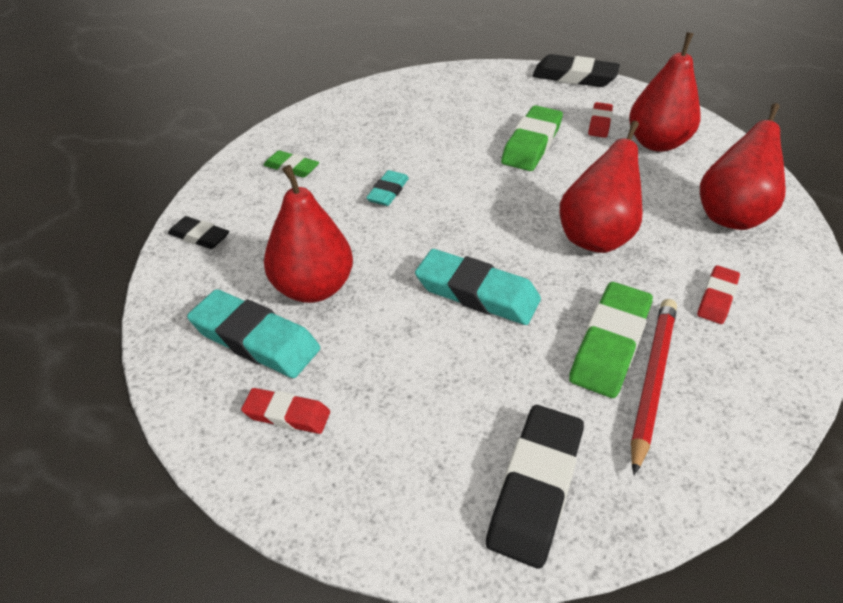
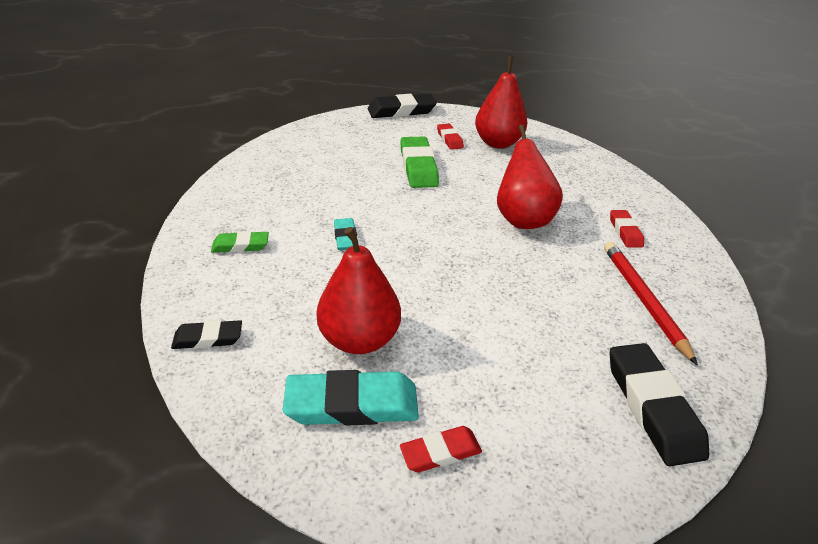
camera: 35 degrees left, 5 degrees down
(477, 293) = (486, 289): turquoise eraser -> none
(609, 344) = (599, 287): green eraser -> none
(730, 216) = (583, 177): red pear -> none

